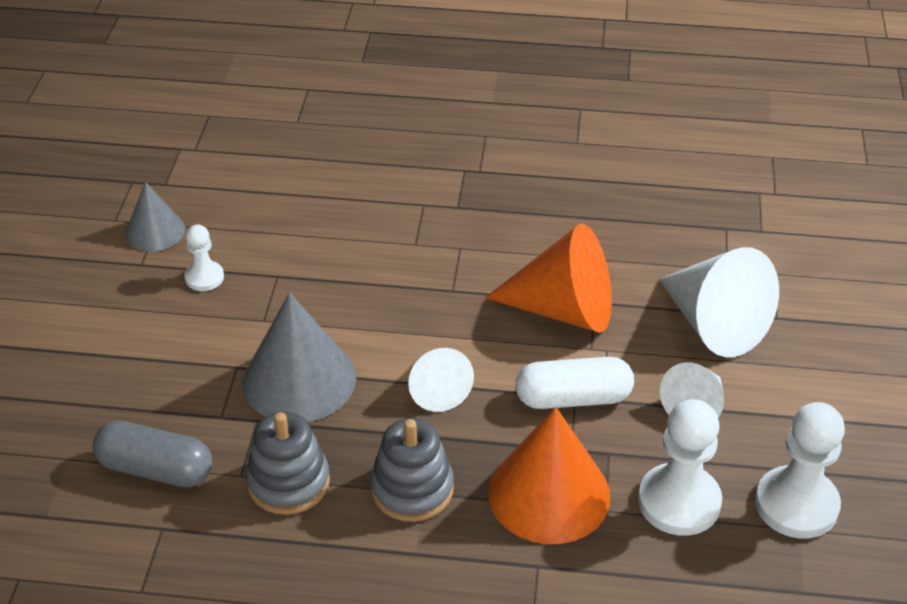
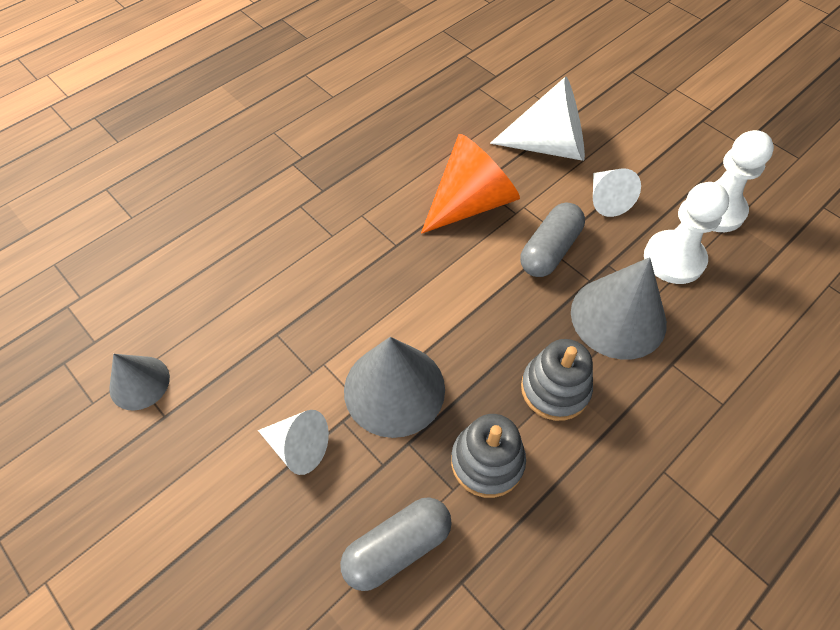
camera: 50 degrees left, 15 degrees up
(204, 277) = (228, 382): white pawn -> none
(436, 389) = (478, 315): white cone -> white cone (298, 446)
(549, 494) = (618, 317): orange cone -> grey cone
(573, 398) = (549, 250): white capsule -> grey capsule

